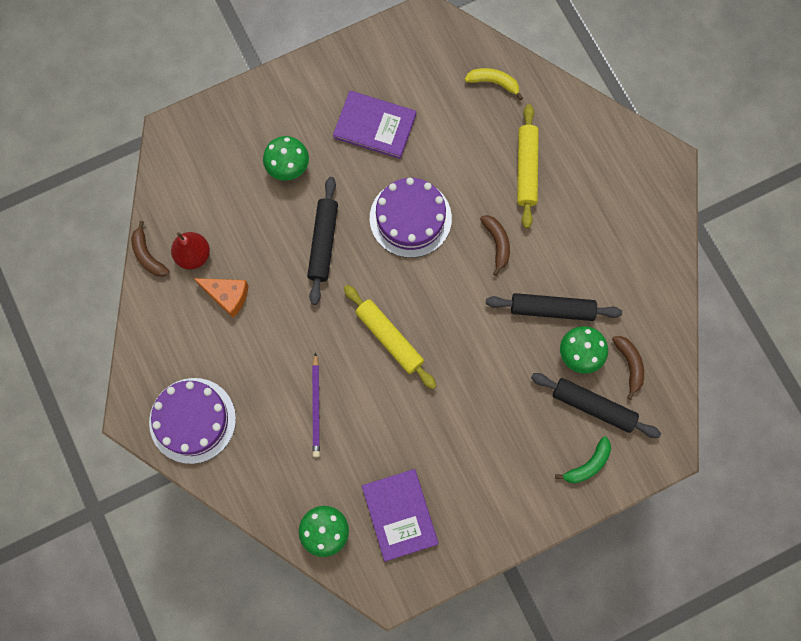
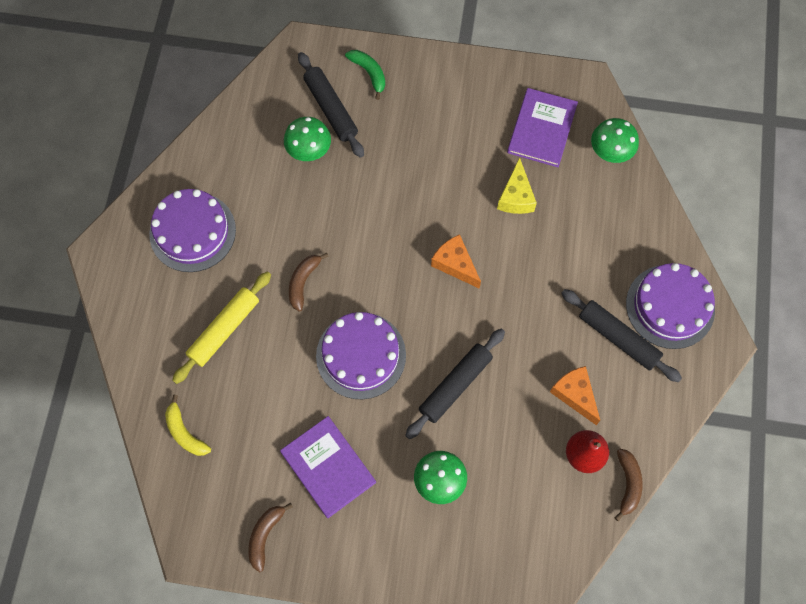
camera: 145 degrees left, 5 degrees down
(316, 407) = (555, 249): purple pencil -> none
(380, 433) = (516, 196): none -> yellow cheese
(389, 338) = (455, 264): yellow rolling pin -> orange cheese
(552, 309) = (302, 199): black rolling pin -> black rolling pin (618, 338)
(588, 465) = (369, 73): green banana -> green banana turned 60 degrees clockwise
(614, 225) = (192, 232): none -> purple cake
(629, 365) = (277, 120): brown banana -> brown banana (265, 535)

